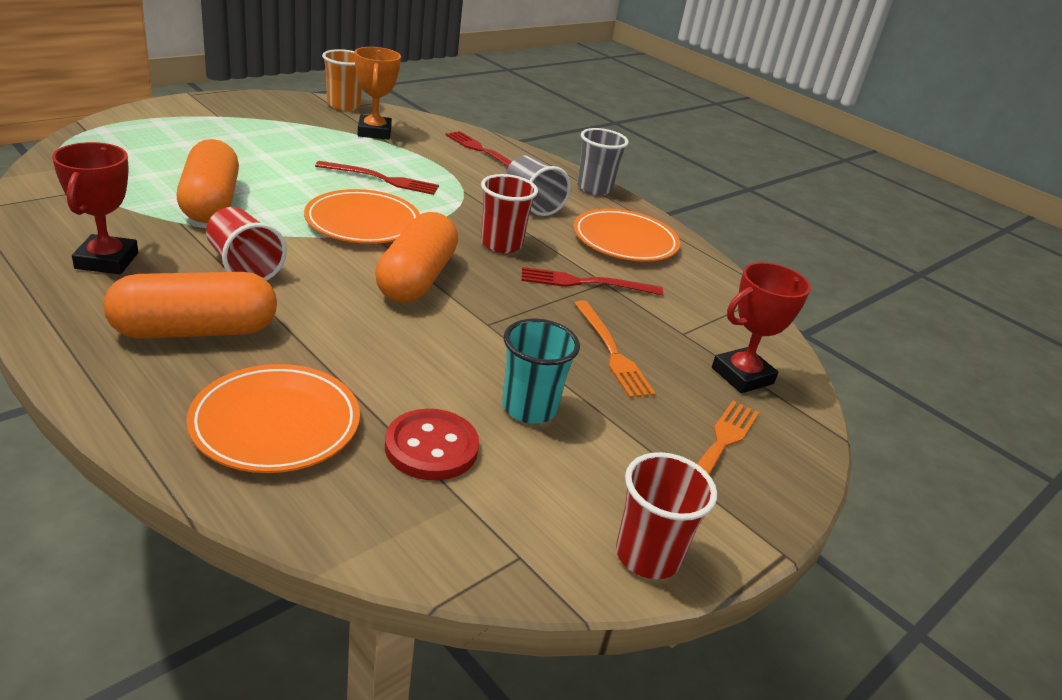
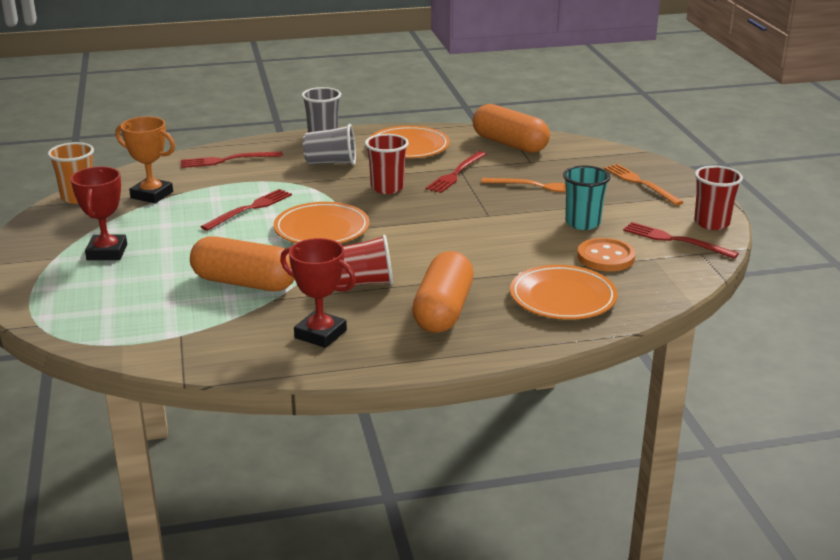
camera: 55 degrees left, 5 degrees down
(416, 279) = (417, 226): orange capsule -> orange capsule (509, 144)
(431, 447) = (605, 257): red button -> orange button
(545, 518) = (675, 240): none -> red fork
(742, 376) = (581, 158): red trophy -> red trophy (107, 252)

